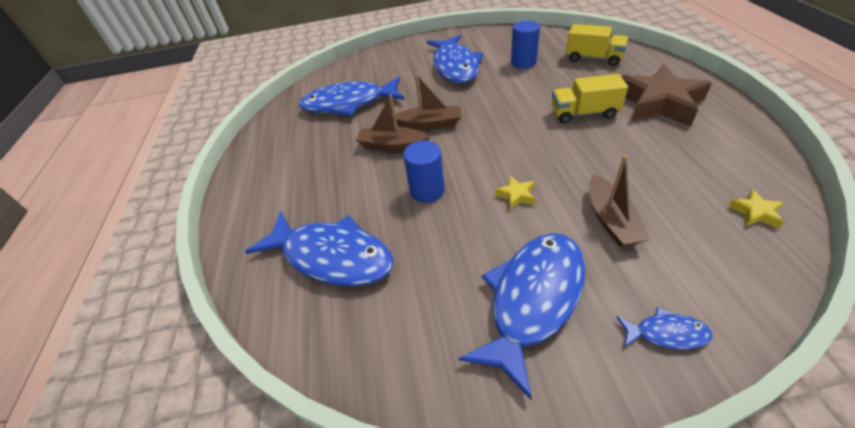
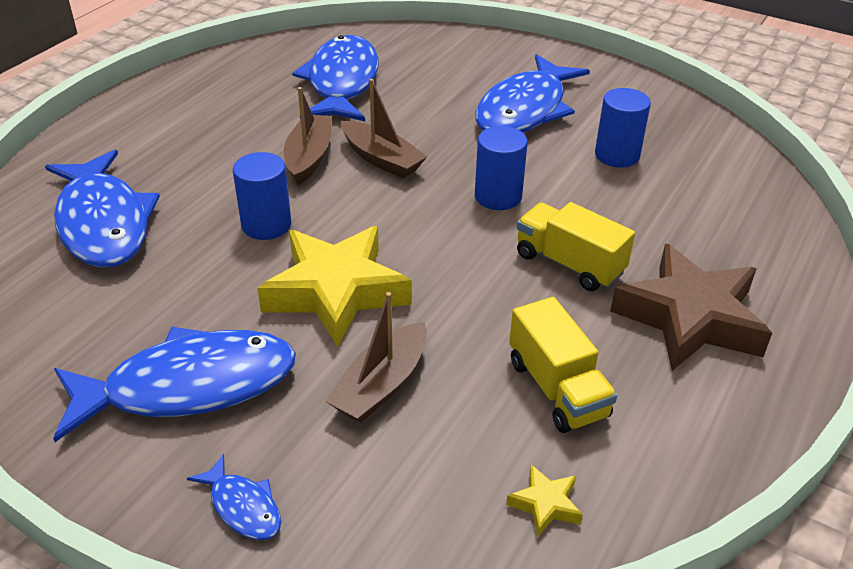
camera: 35 degrees right, 5 degrees down
(349, 104) = (342, 82): blue fish -> blue fish turned 60 degrees clockwise
(392, 146) = (309, 157): brown boat -> brown boat turned 45 degrees clockwise
(508, 106) = (498, 196): none -> blue cylinder
(516, 195) = (336, 291): yellow star -> yellow star, size x2.45
(593, 58) = (719, 208): yellow truck -> yellow truck (557, 388)

